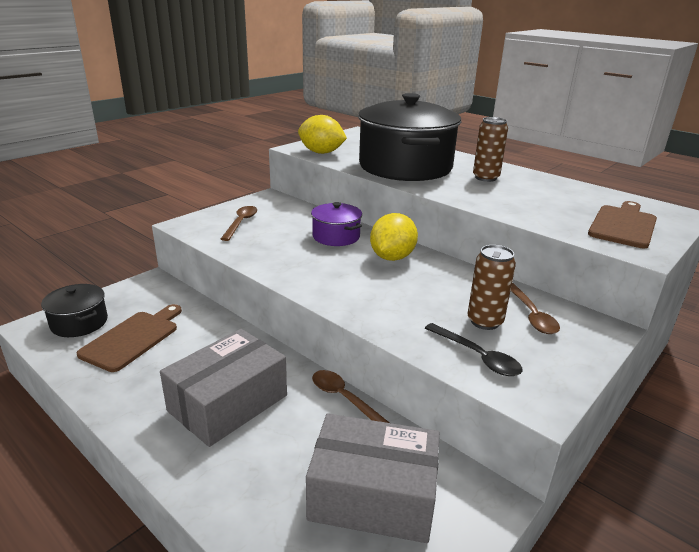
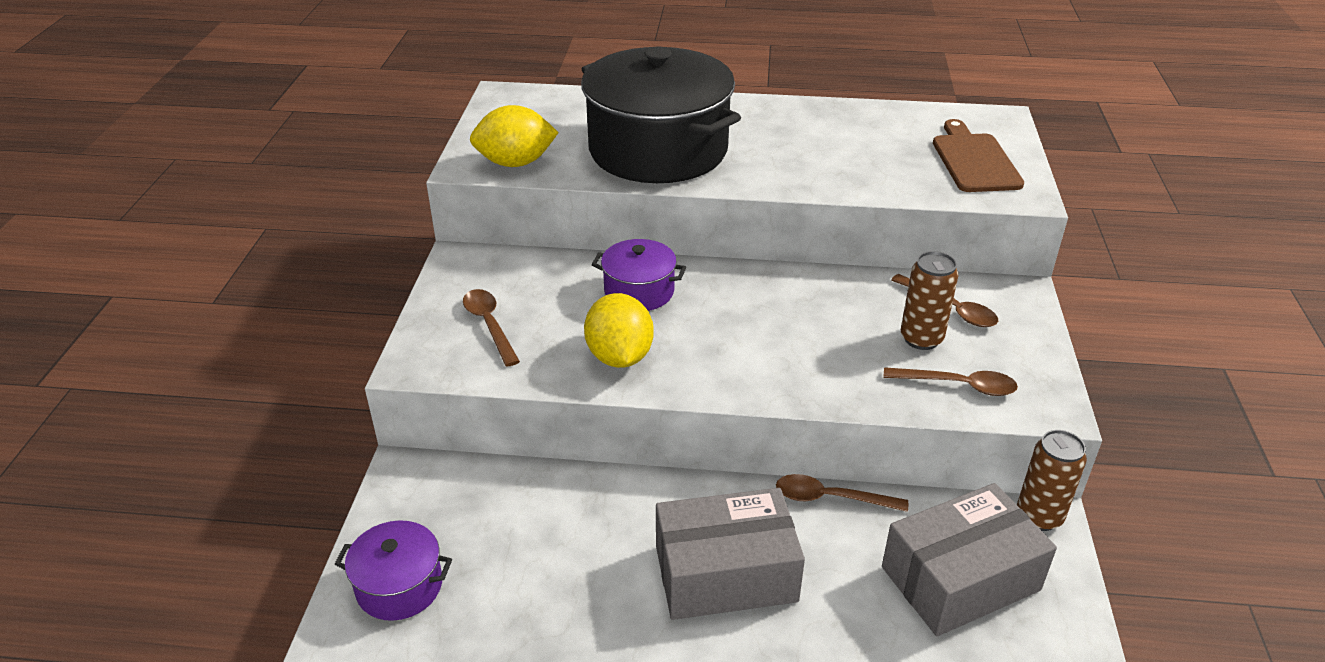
camera: 35 degrees left, 10 degrees up
(79, 323) = (399, 586): black pot -> purple pot
(133, 338) = (506, 564): brown cutting board -> none
(228, 403) = (725, 573): grey box -> grey box turned 75 degrees clockwise
(392, 257) = (740, 294): yellow lemon -> yellow lemon (619, 356)
(477, 356) = (958, 385): black spoon -> brown spoon
(485, 178) = (769, 134): brown can -> brown can (1039, 516)

